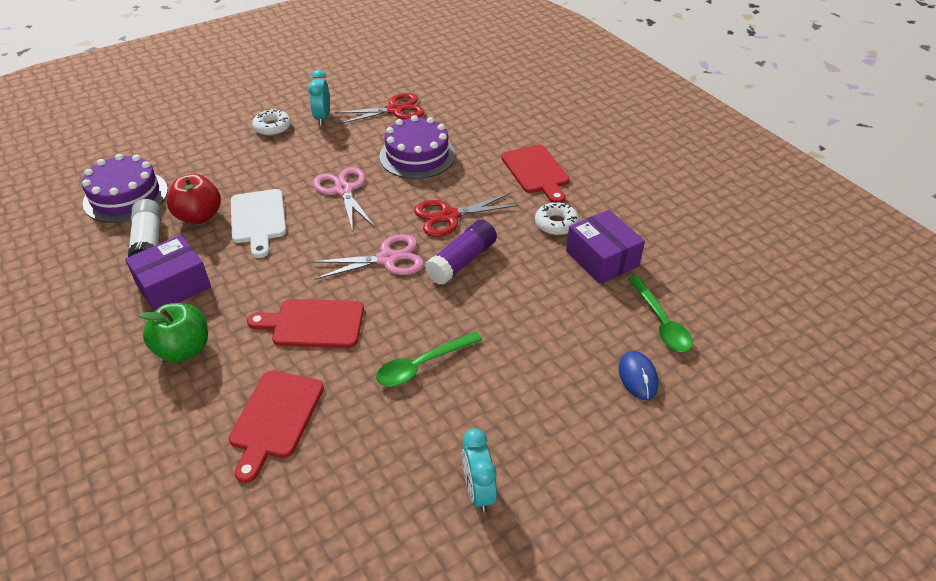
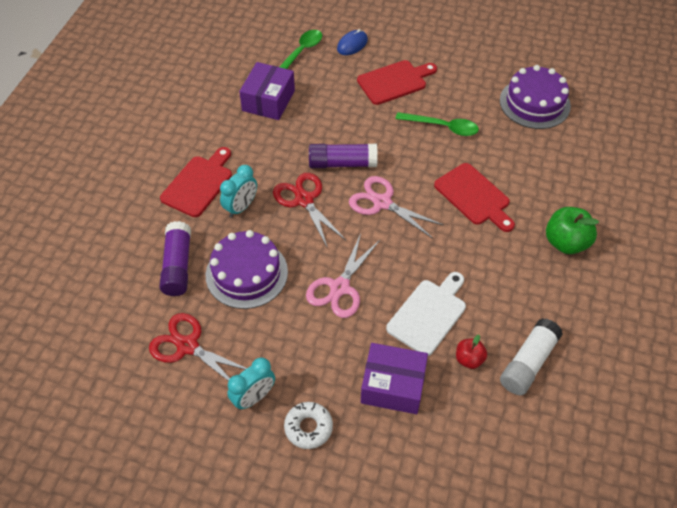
camera: 130 degrees left, 10 degrees up
(126, 196) = (511, 445): purple cake -> purple cake (534, 103)
(173, 286) = (538, 301): purple box -> purple box (393, 385)
(199, 216) = (469, 359): red apple -> red apple, size x0.58
(275, 418) = (546, 160): red cutting board -> red cutting board (394, 81)
(449, 216) = (304, 200): red scissors -> red scissors turned 150 degrees counterclockwise
(465, 130) = (177, 266): none -> purple glue stick
(478, 491) = (484, 63): turquoise clock -> turquoise clock (241, 207)
(556, 224) = (254, 139): white donut -> none

